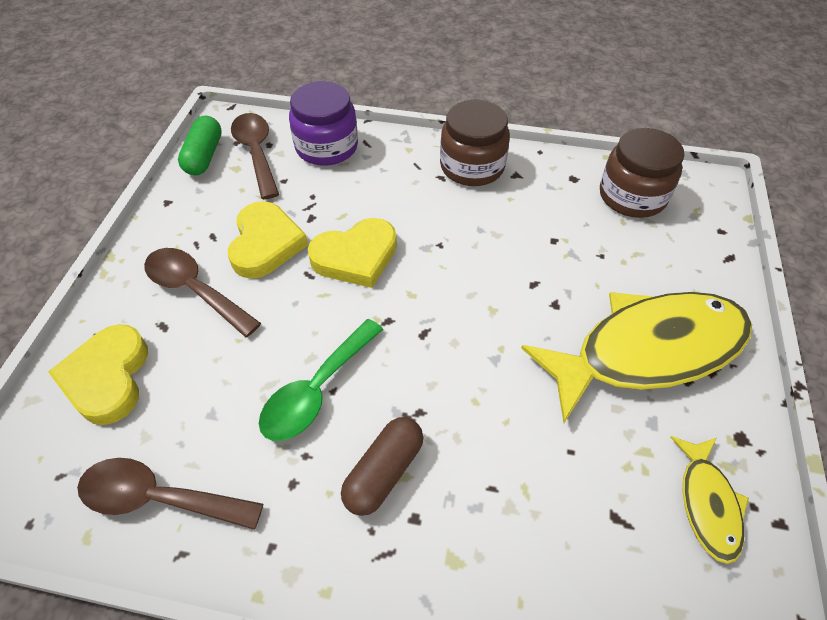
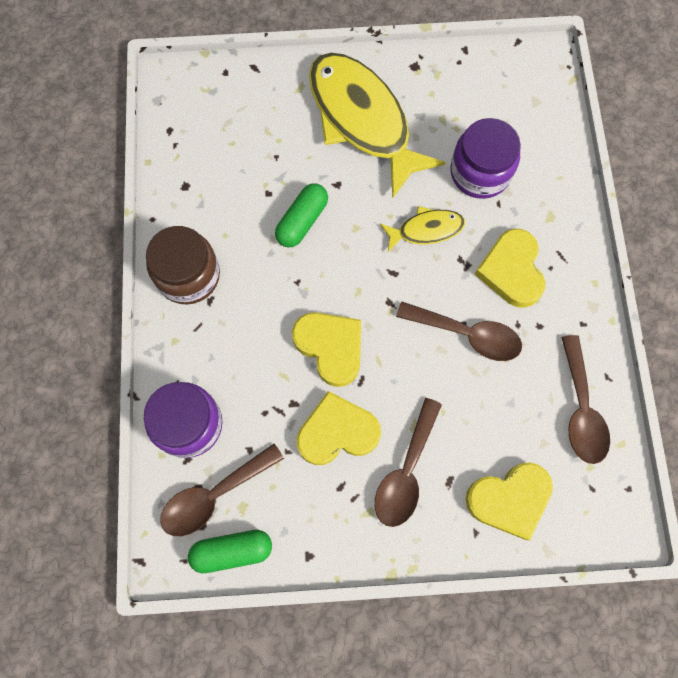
camera: 105 degrees left, 20 degrees up
(317, 390) = (467, 334): green spoon -> brown spoon
(383, 472) = (511, 271): brown capsule -> yellow heart
(512, 262) = (302, 221): none -> green capsule
(547, 477) = (480, 172): none -> purple jar
(632, 196) = (198, 138): brown jar -> none
(707, 504) = (466, 85): yellow fish -> yellow fish (426, 230)

